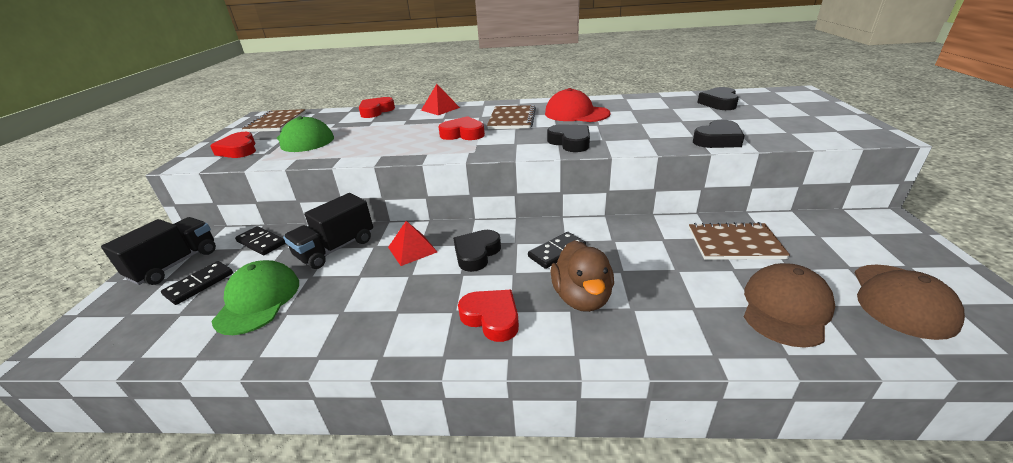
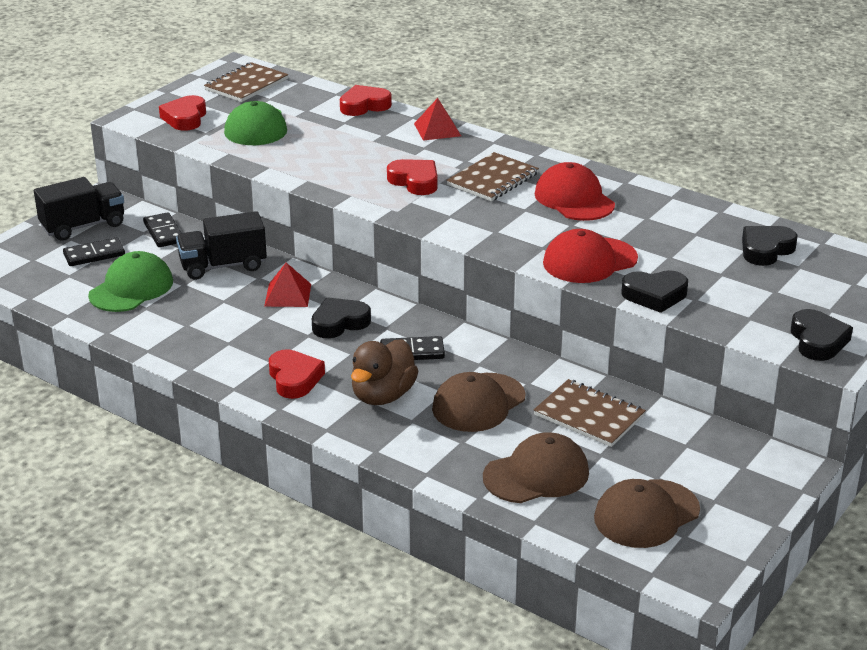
camera: 30 degrees right, 0 degrees up
(570, 142) = (504, 237): black heart -> black heart (818, 341)
(644, 137) = (589, 261): none -> red cap
(656, 269) = (478, 403): none -> brown cap

